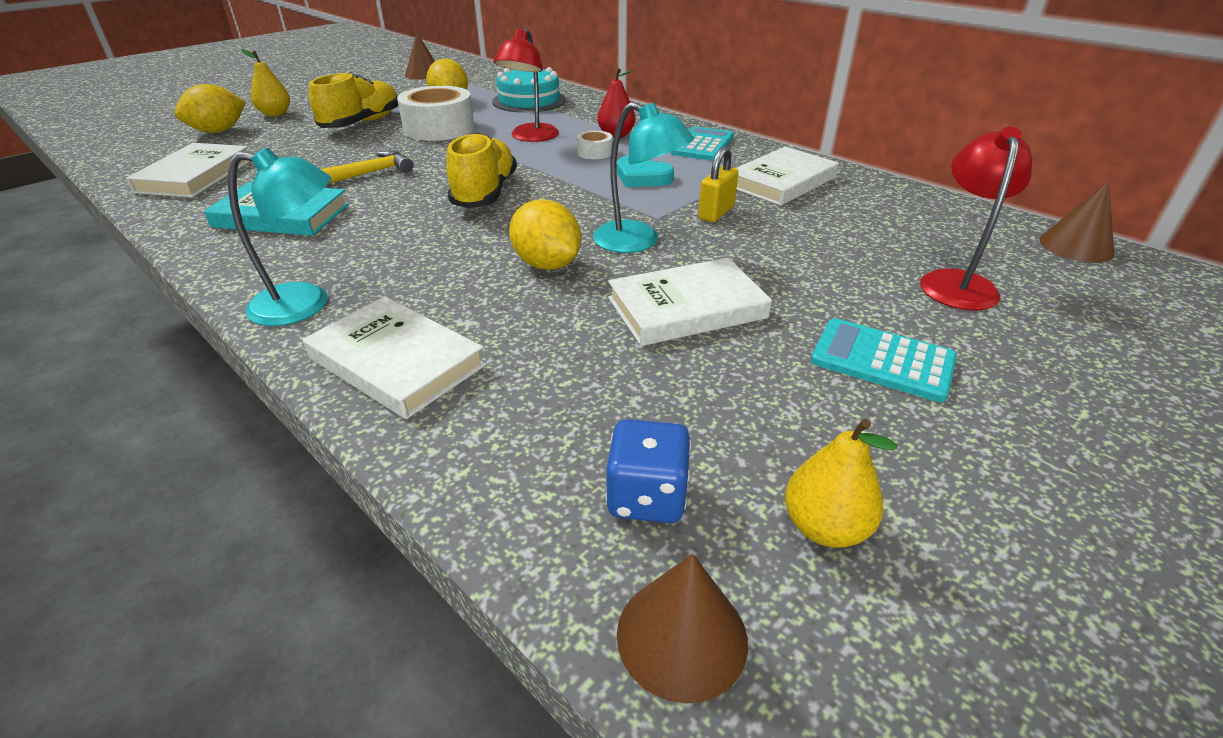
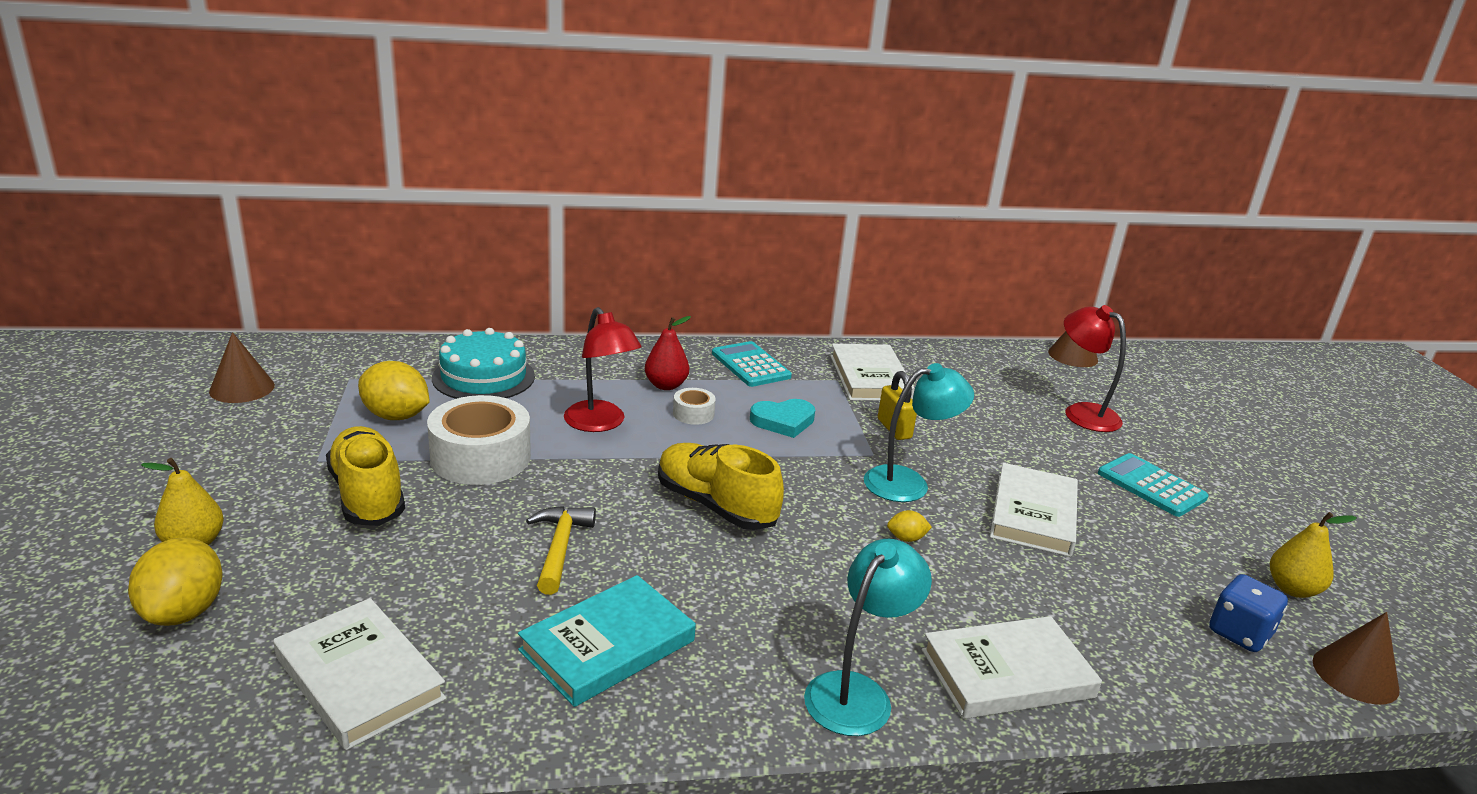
camera: 55 degrees left, 10 degrees down
(547, 264) = (906, 538): yellow lemon -> yellow lemon, size x0.47
(882, 360) = (1151, 486): turquoise calculator -> turquoise calculator turned 75 degrees clockwise

